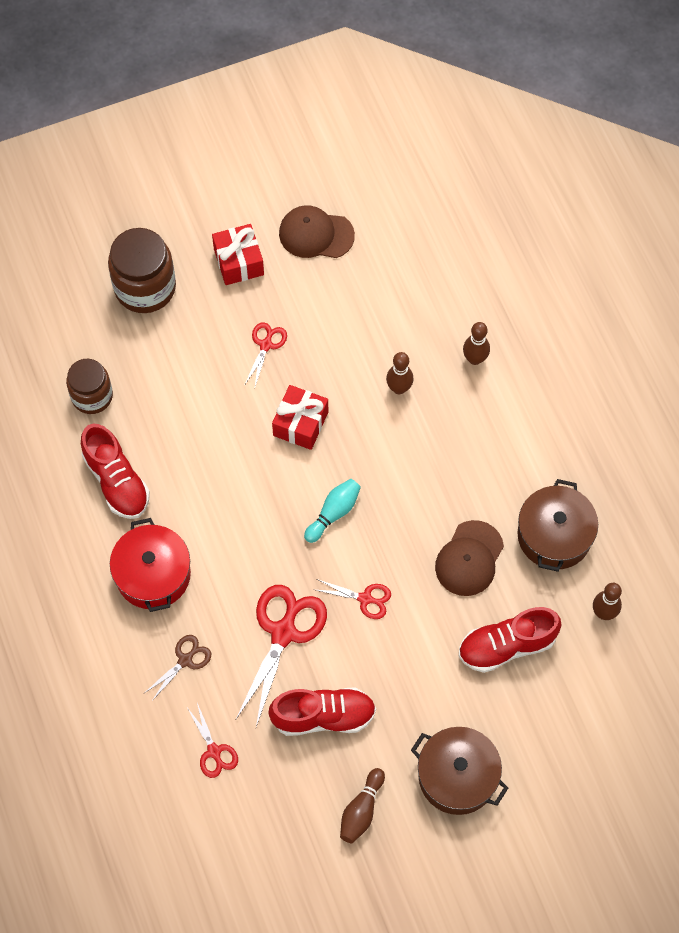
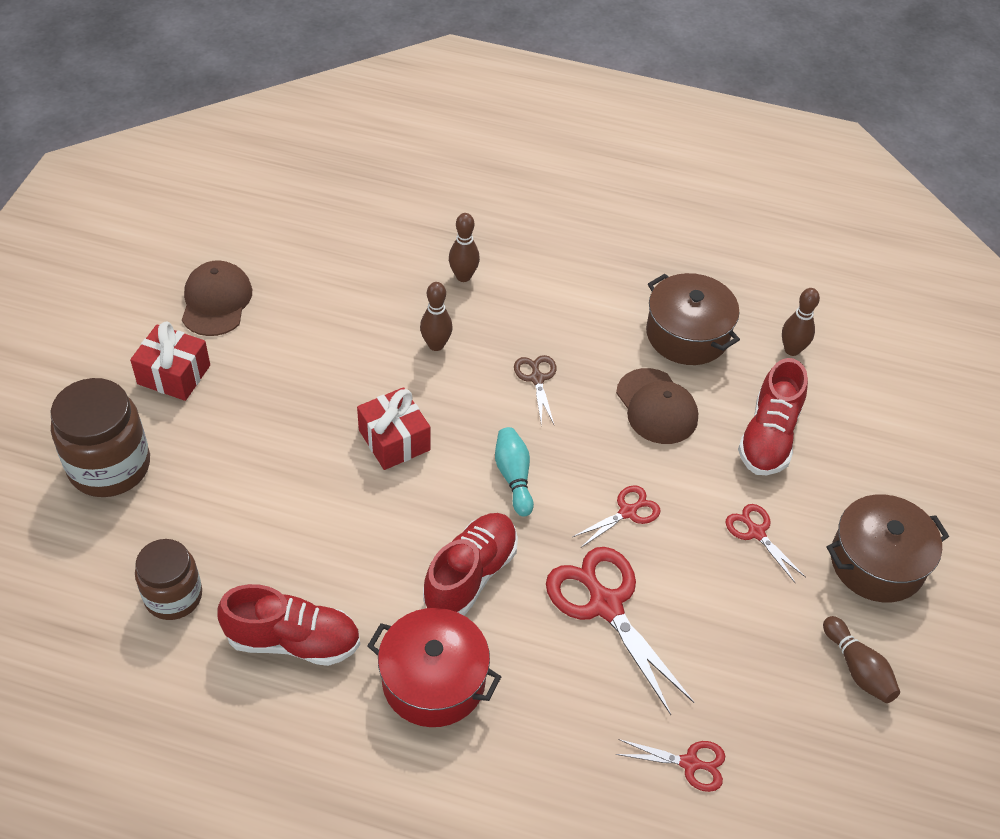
camera: 55 degrees left, 15 degrees down
(185, 660) = (560, 718): brown scissors -> brown scissors (537, 378)
(266, 345) = (283, 411): red scissors -> red scissors (756, 532)
(316, 234) = (216, 301): brown cap -> brown cap turned 135 degrees clockwise
(323, 716) = (727, 632): red shoe -> red shoe (470, 575)

